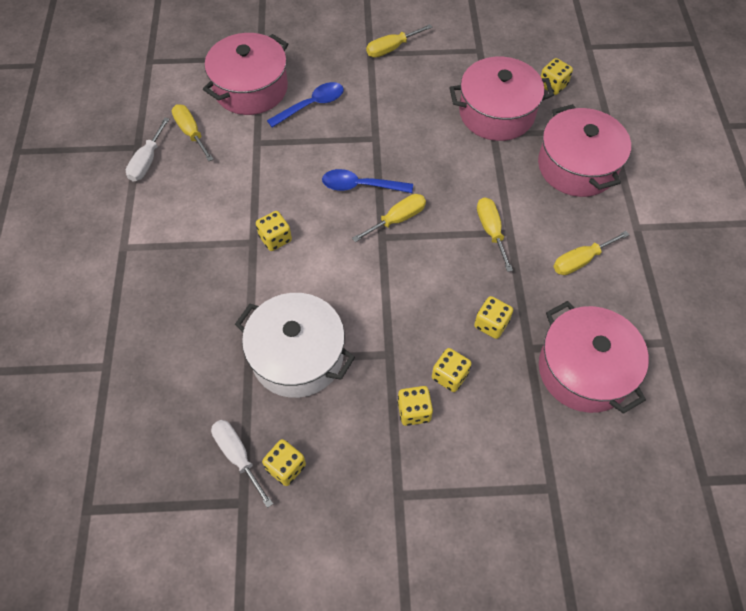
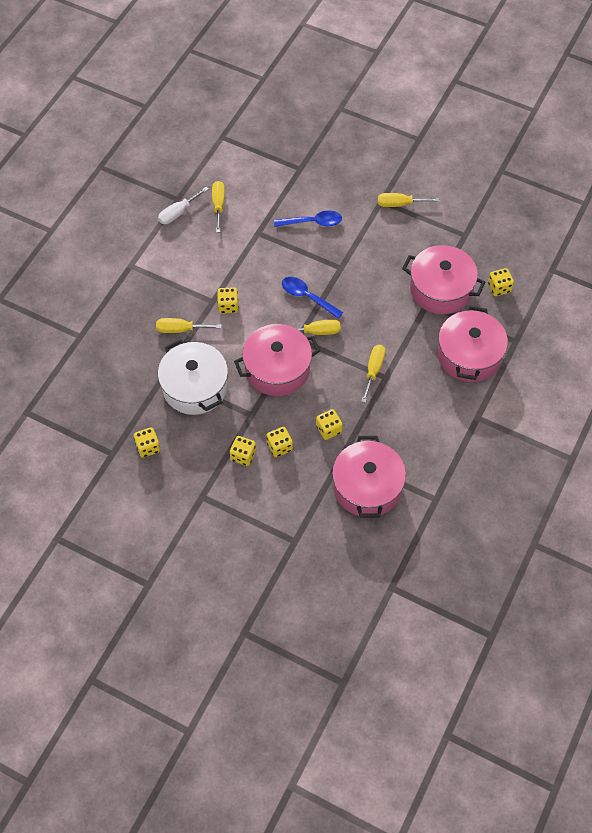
camera: 30 degrees right, 0 degrees up
(238, 456) = (124, 427): white screwdriver -> none
(251, 88) = (278, 190): pink pot -> pink pot (277, 369)
(580, 261) = (419, 420): yellow screwdriver -> yellow screwdriver (180, 329)

